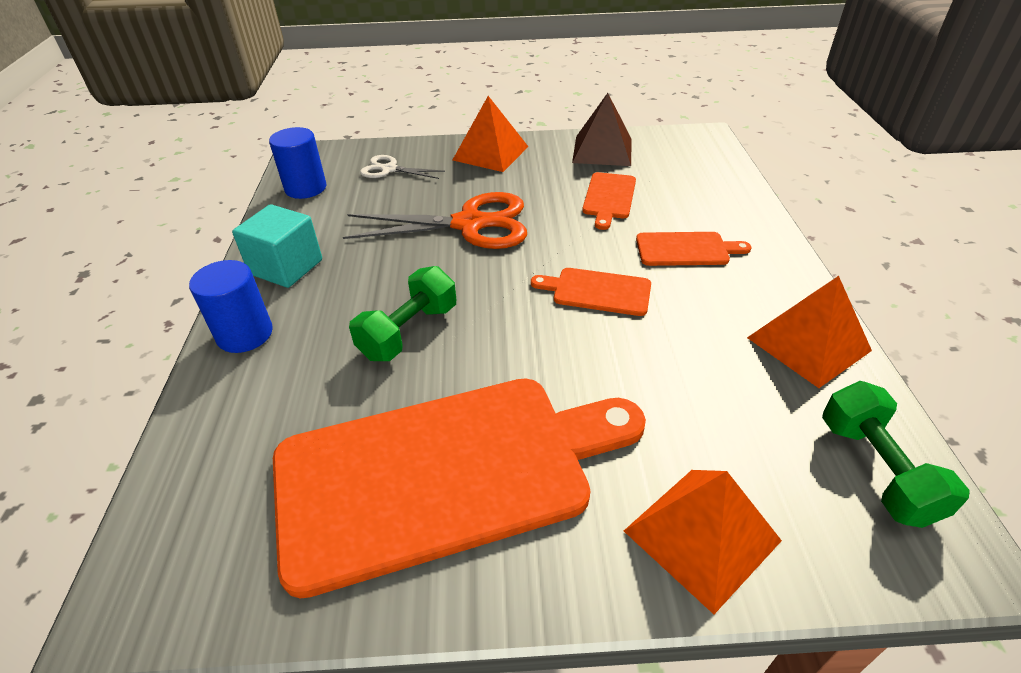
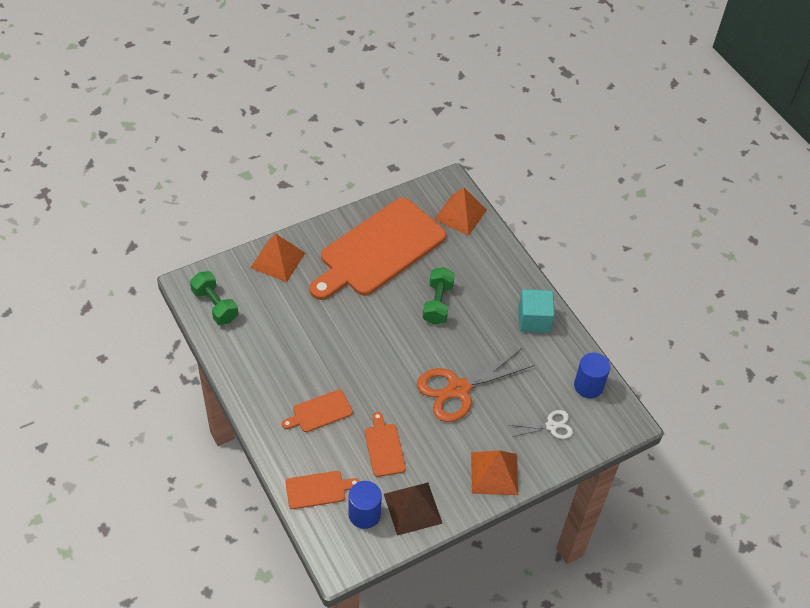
camera: 150 degrees right, 10 degrees up
(245, 334) = (512, 276): blue cylinder -> blue cylinder (364, 514)
(597, 291) = (358, 361): orange cutting board -> orange cutting board (318, 489)
(808, 344) = (244, 362): orange pyramid -> orange pyramid (460, 214)

